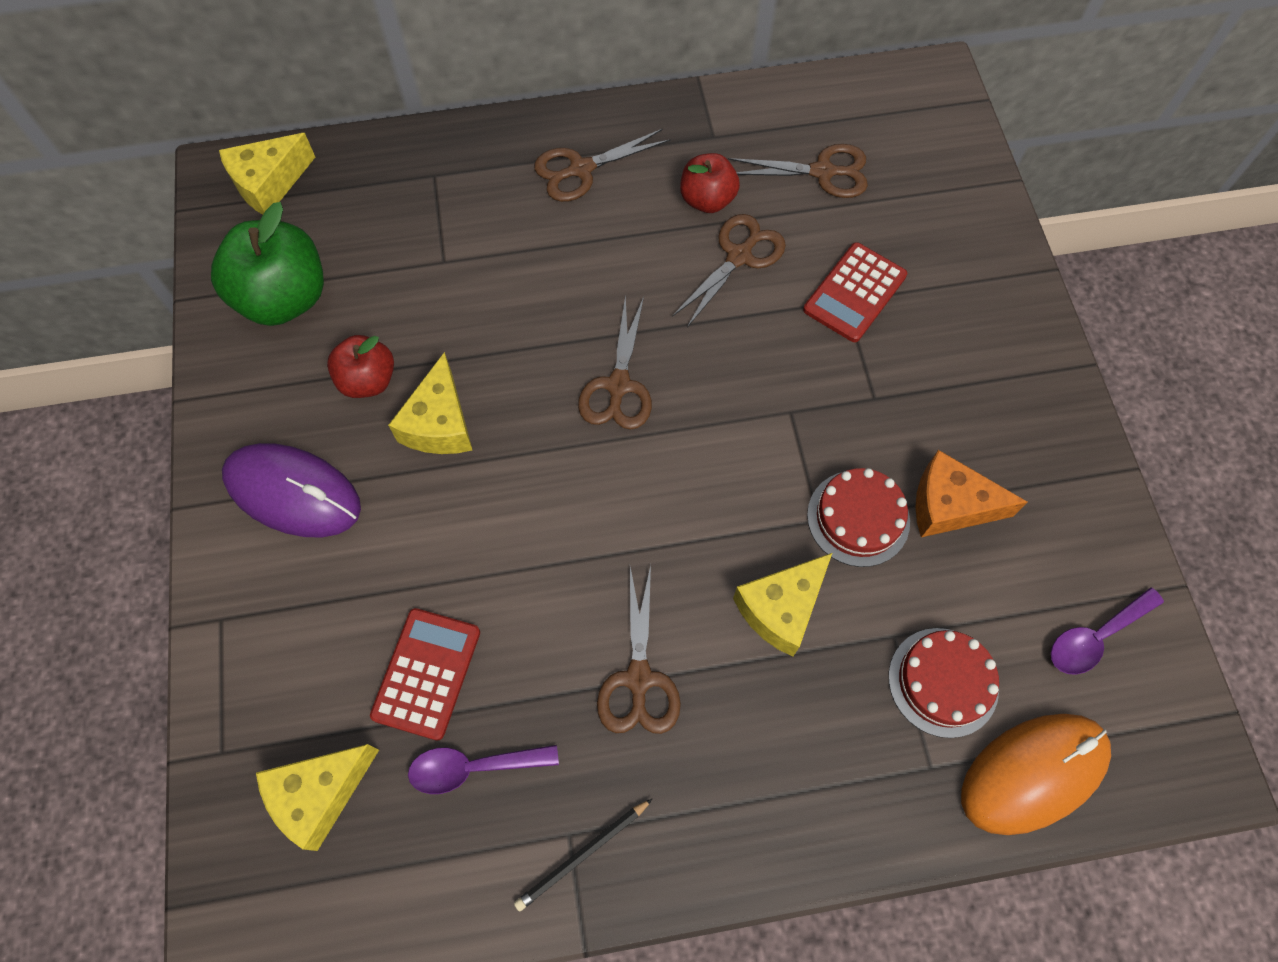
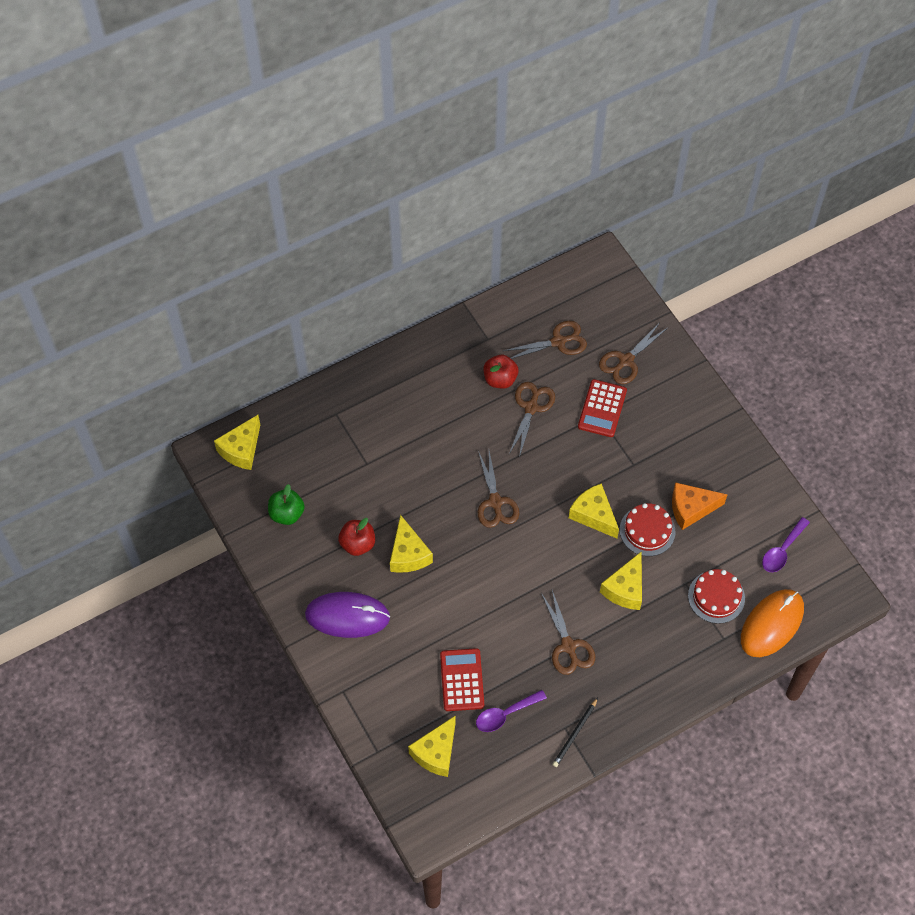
camera: 20 degrees left, 5 degrees down
(284, 298) = (287, 514): green apple -> green apple, size x0.59
(581, 169) = (420, 383): brown scissors -> brown scissors (626, 361)
(774, 460) = (593, 515): none -> yellow cheese

